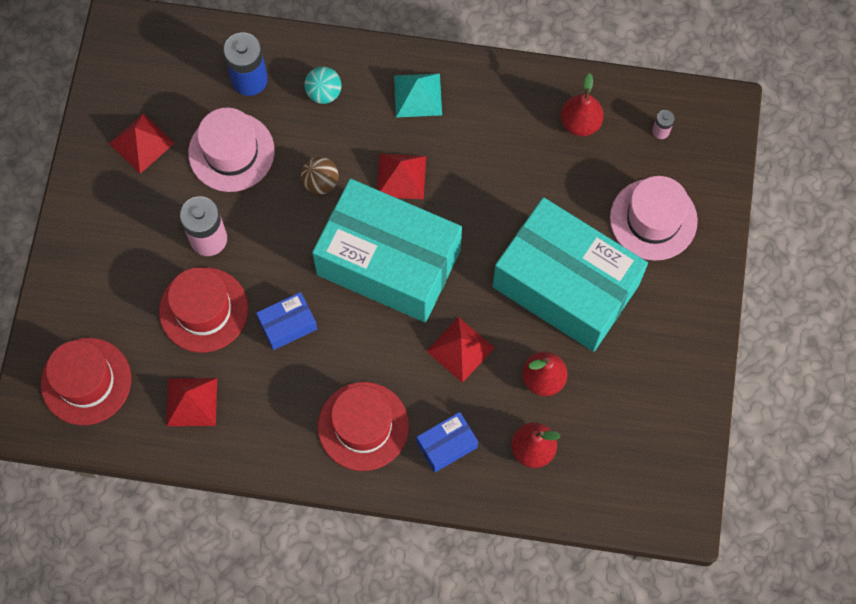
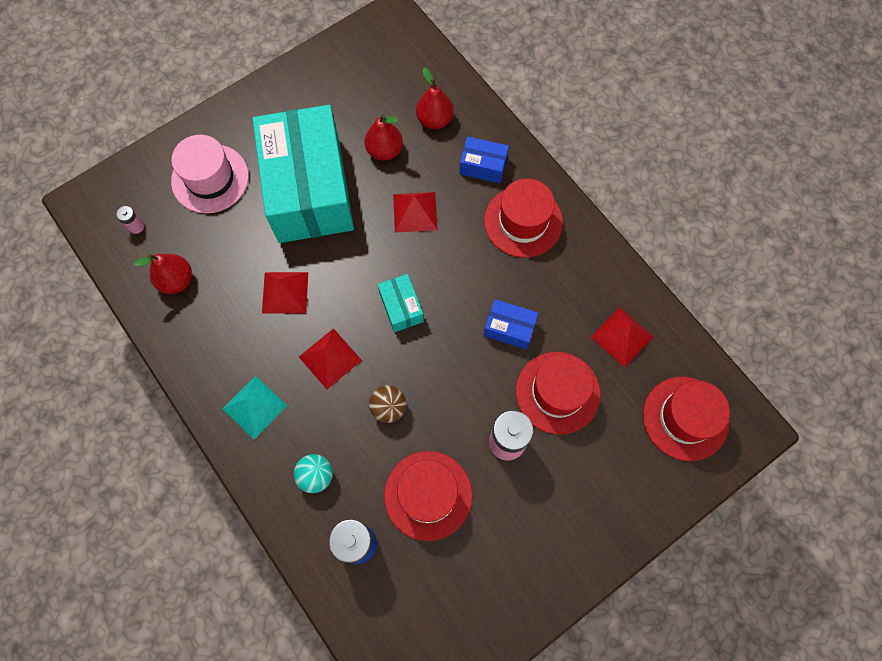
camera: 135 degrees left, 0 degrees up
(141, 143) = (488, 571): red pyramid -> red pyramid (285, 292)
(231, 152) = (428, 495): pink hat -> red hat
(388, 262) = (401, 307): turquoise box -> turquoise box, size x0.40

